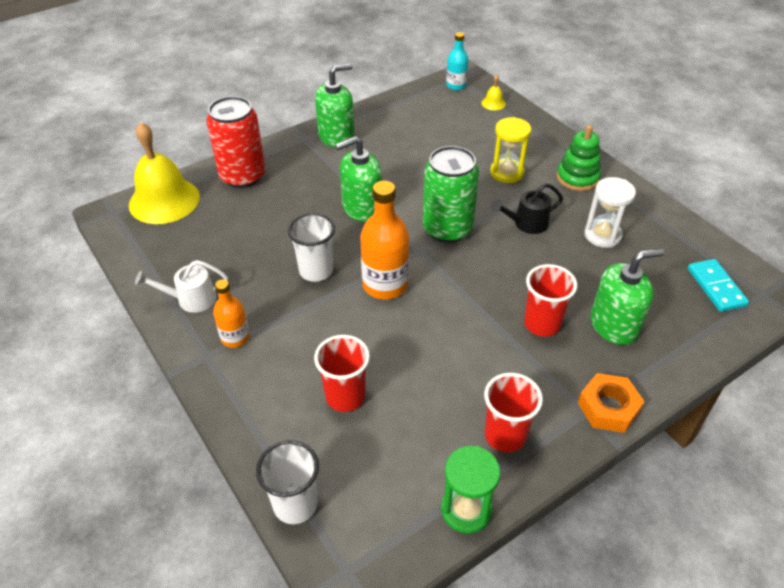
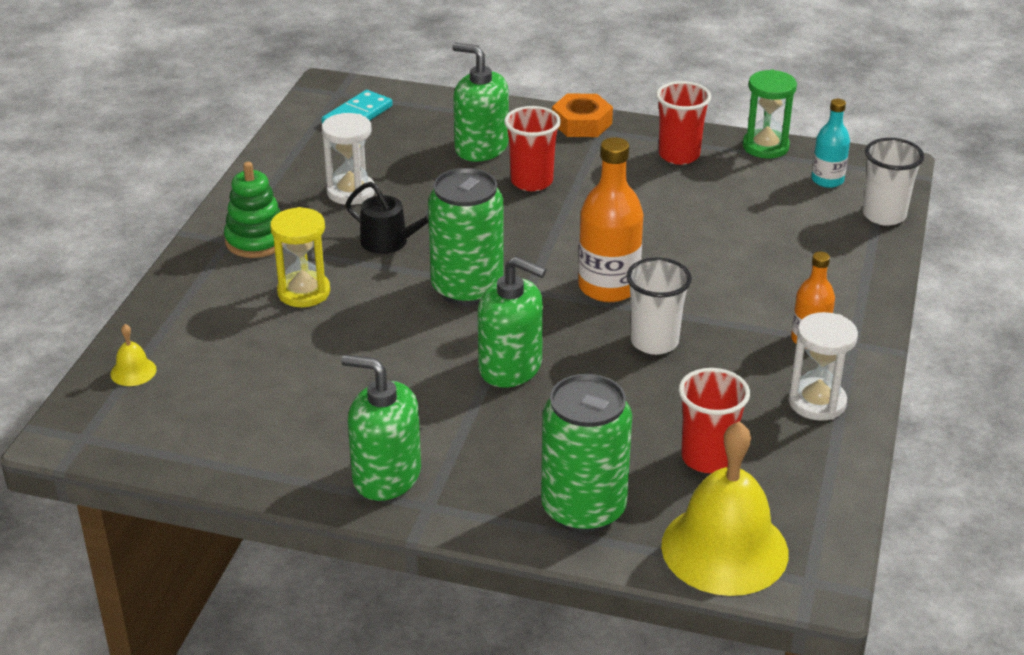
camera: 130 degrees left, 10 degrees down
(191, 299) = (817, 402): white watering can -> white hourglass
(242, 176) = (583, 509): red can -> green can
(345, 396) = (765, 242): red cup -> red cup (707, 458)
(456, 85) = (111, 430): turquoise bottle -> turquoise bottle (827, 180)

